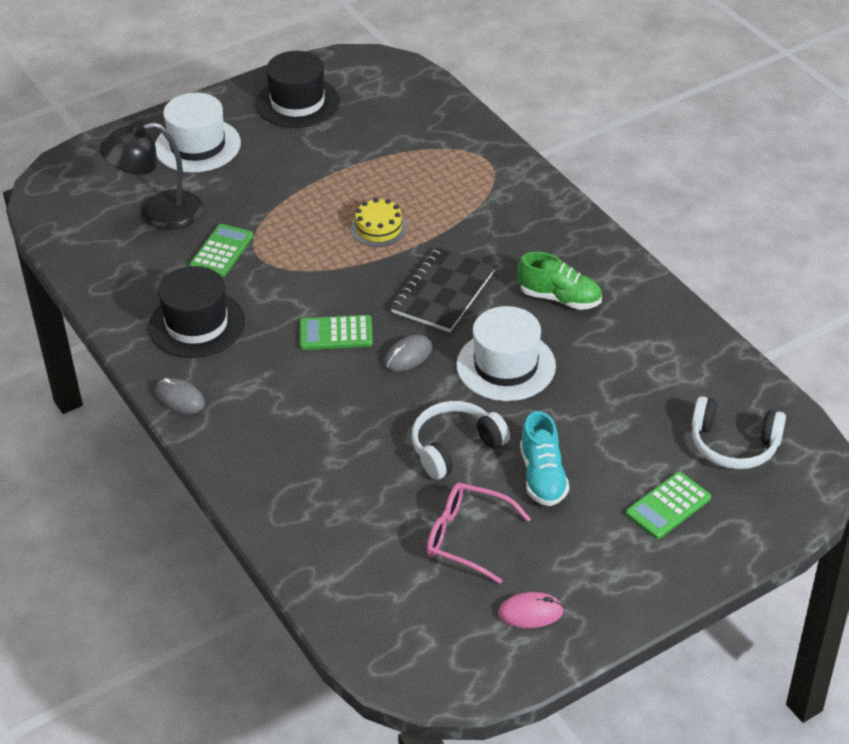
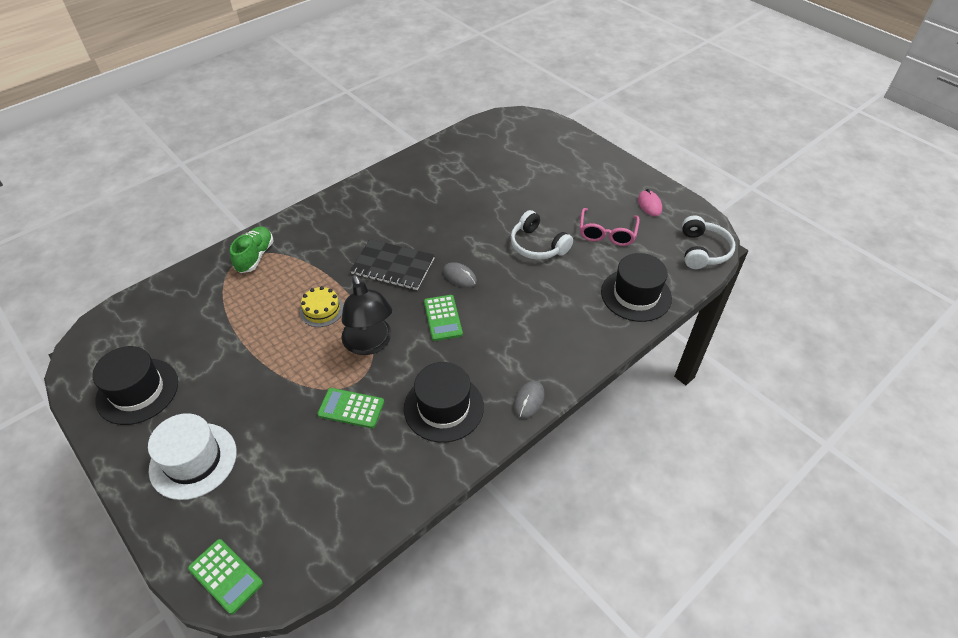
camera: 100 degrees left, 5 degrees up
(158, 213) = (296, 471): black lamp -> black lamp (370, 344)
(324, 544) = (636, 295): none -> black hat
(506, 365) = (461, 230): white hat -> none
(543, 476) = (550, 207): turquoise shoe -> none
(560, 298) = (394, 211): green shoe -> green shoe (255, 256)
(668, 506) = (557, 161): green calculator -> green calculator (225, 576)
(733, 445) = (506, 141): white headphones -> white headphones (703, 251)

